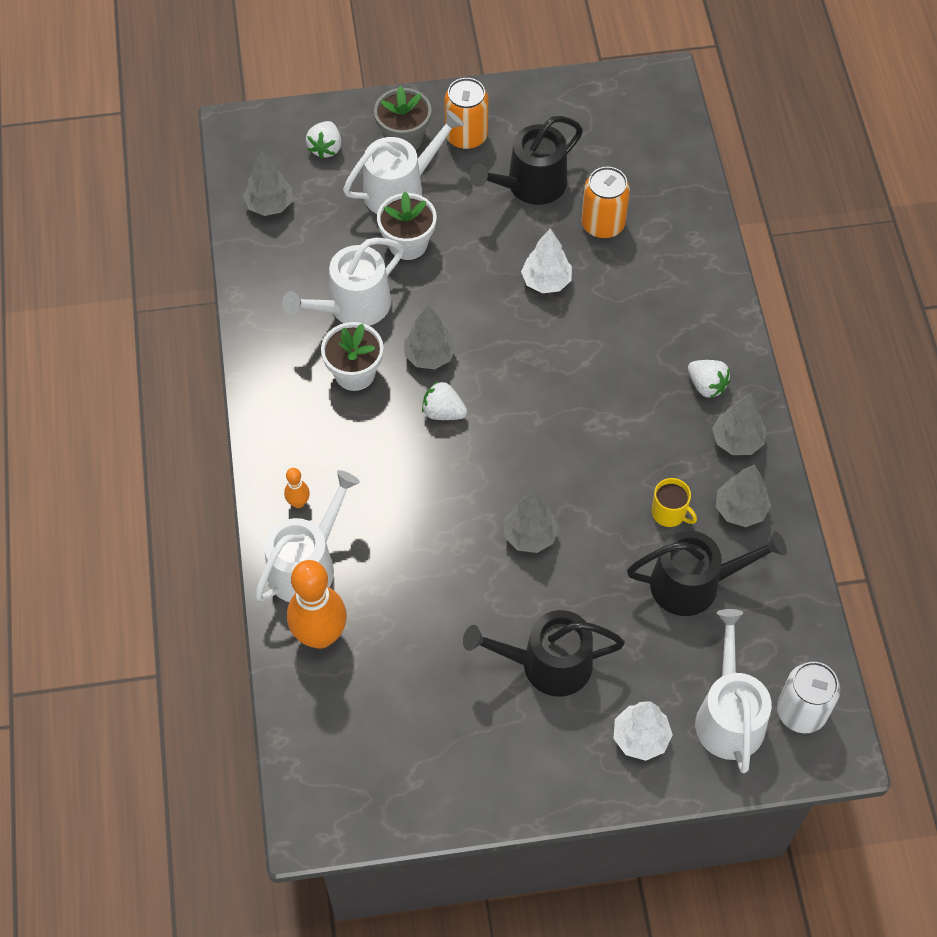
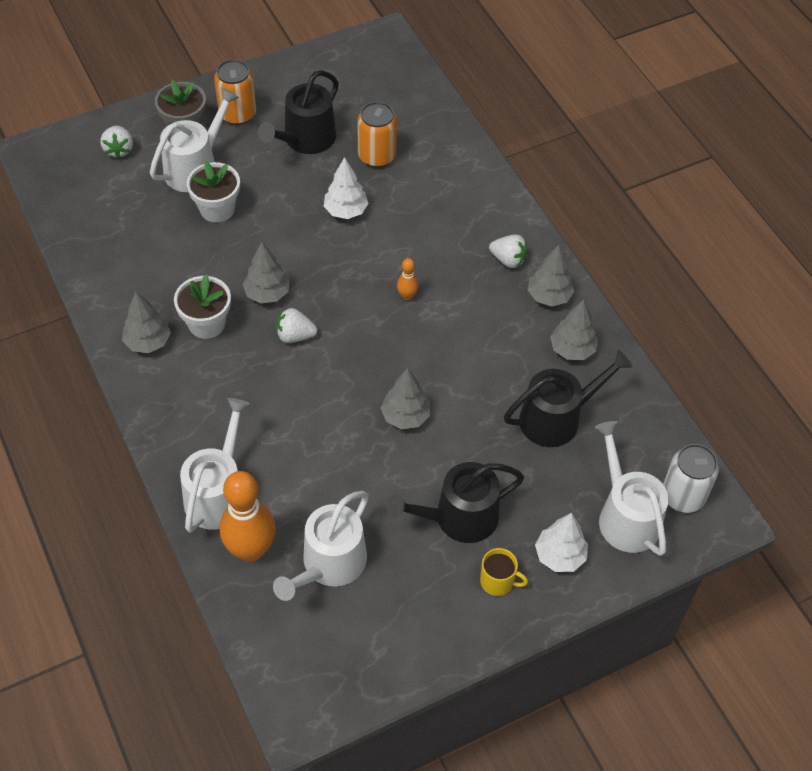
camera: 20 degrees left, 5 degrees down
(270, 205) = (84, 206): grey tree -> grey tree (148, 342)
(298, 502) = (193, 443): orange bowling pin -> orange bowling pin (407, 296)
(352, 306) = (186, 270): white watering can -> white watering can (329, 564)
(669, 513) = (515, 367): yellow mug -> yellow mug (498, 581)

